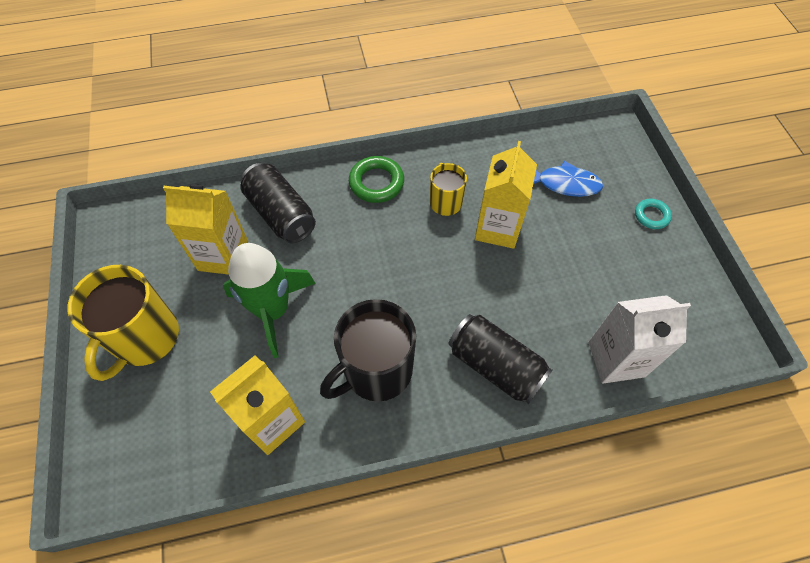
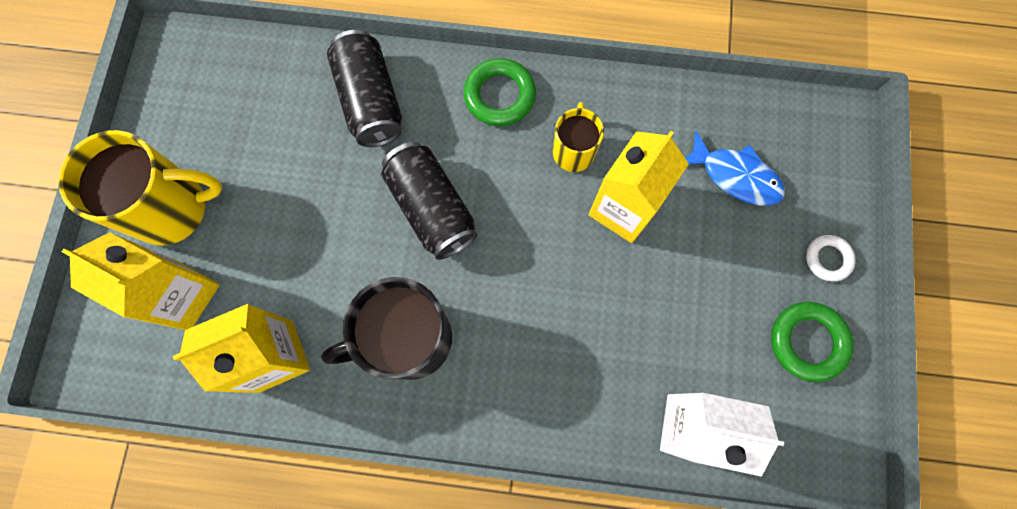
camera: 20 degrees right, 15 degrees up
(145, 338) = (172, 209): yellow mug -> yellow mug turned 135 degrees counterclockwise
(223, 255) = (287, 134): yellow carton -> yellow carton (183, 295)
(273, 310) = (320, 224): green rocket -> none
(495, 366) = (545, 383): black can -> black can (432, 208)
(651, 216) = (827, 259): turquoise ring -> white ring
(666, 273) = (807, 342): none -> green ring

